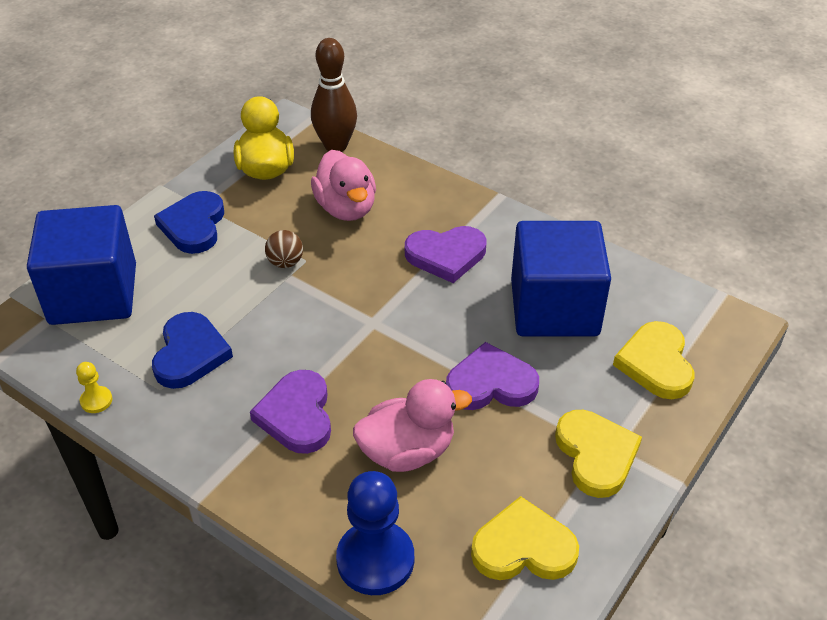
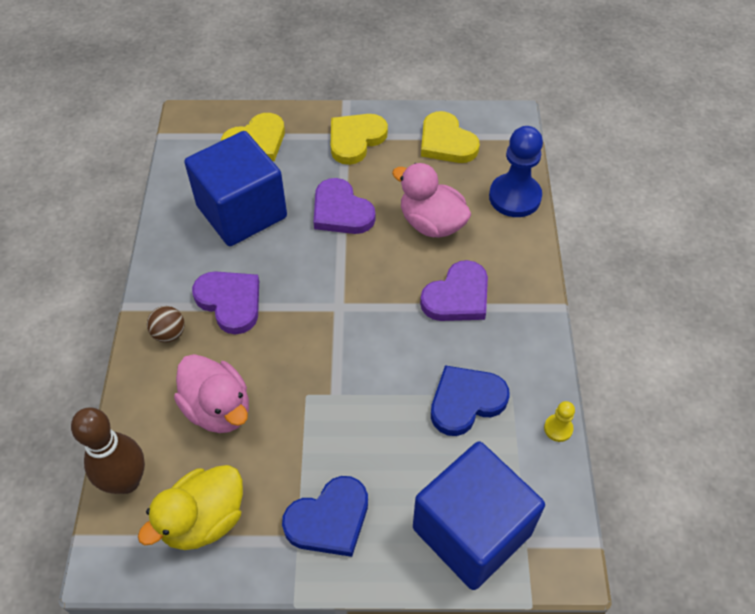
camera: 125 degrees left, 10 degrees up
(285, 262) = (320, 407): brown ball -> brown ball (169, 333)
(346, 208) = (218, 409): pink duck -> pink duck turned 105 degrees clockwise

